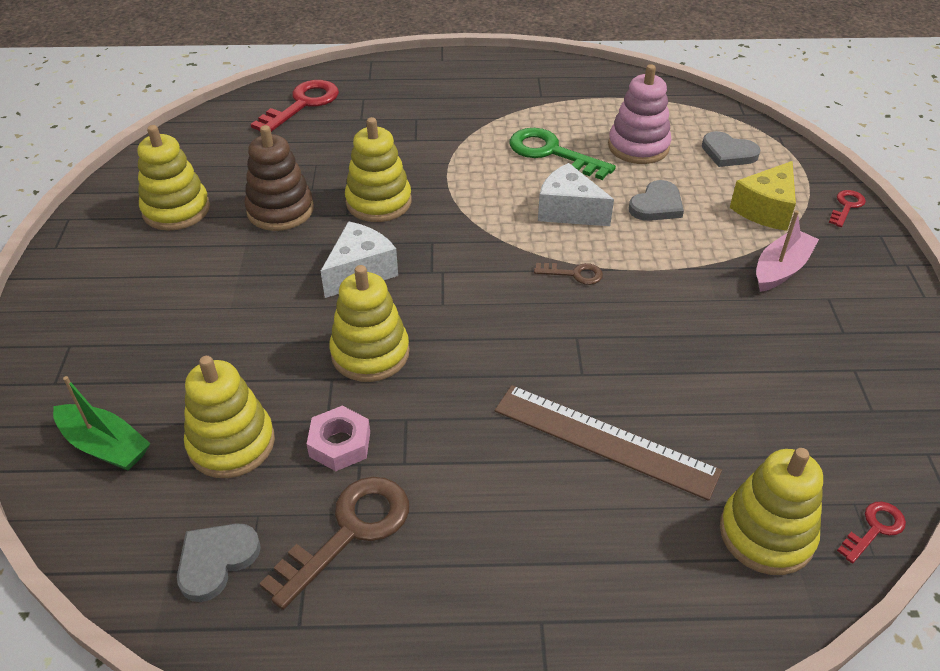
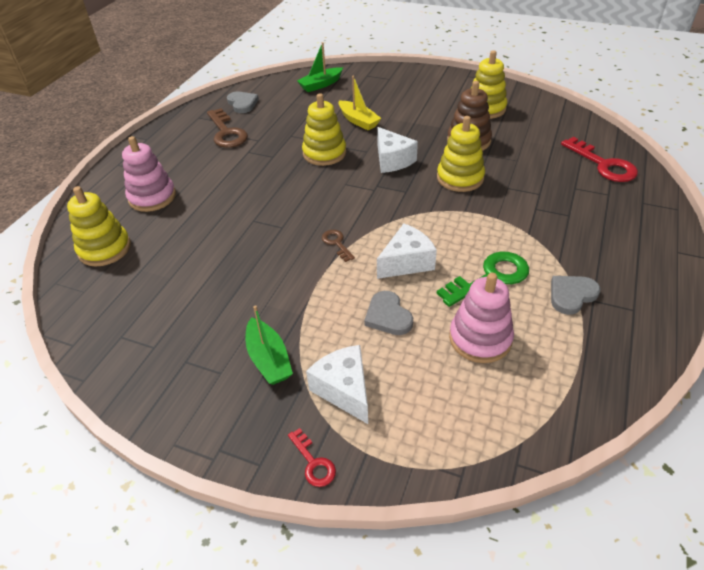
camera: 115 degrees right, 0 degrees up
(231, 444) = (297, 111): yellow stacking toy -> none
(249, 342) = (358, 121): none -> yellow boat
(340, 444) = (273, 137): pink nut -> none
(574, 274) = (336, 243): brown key -> brown key turned 120 degrees clockwise
(604, 441) = (204, 214): brown ruler -> none
(609, 544) = (152, 197): none -> pink stacking toy
(728, 153) = (444, 407): grey heart -> grey heart (571, 295)
(765, 209) = (344, 390): yellow cheese -> white cheese
(781, 269) = (269, 359): pink boat -> green boat
(874, 529) = (65, 291): red key -> none

